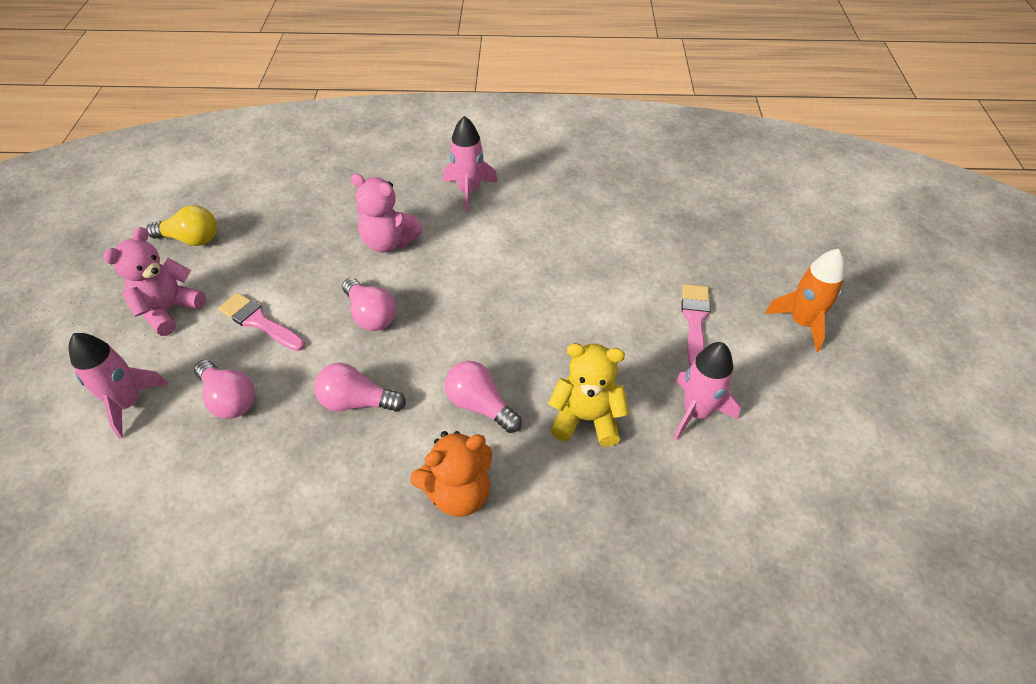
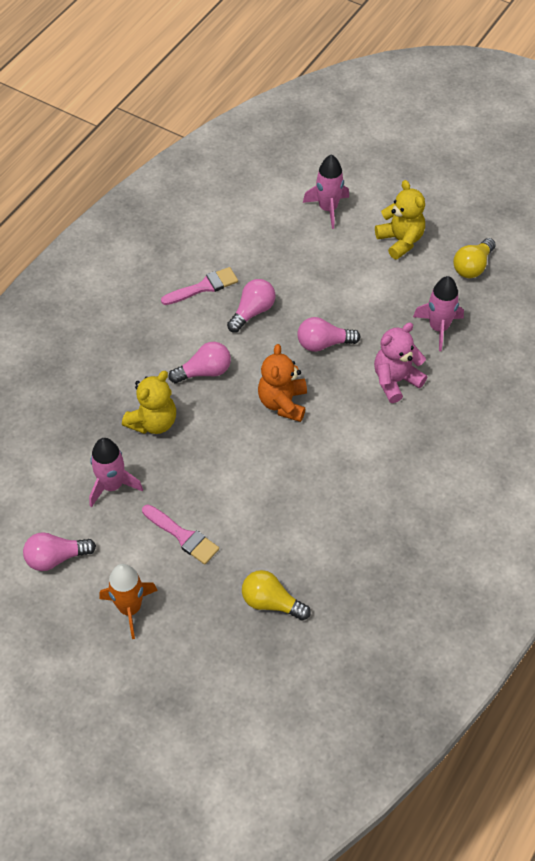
camera: 120 degrees right, 5 degrees up
(169, 310) = (400, 241): pink teddy bear -> yellow teddy bear
(229, 399) = (298, 253): pink light bulb -> pink light bulb (56, 558)
(259, 322) = (358, 283): pink brush -> pink brush (204, 287)
(458, 493) = (152, 336): orange teddy bear -> orange teddy bear (283, 403)
(469, 191) = (427, 459): pink rocket -> pink rocket (438, 328)
(696, 231) = (271, 602): none -> yellow light bulb

